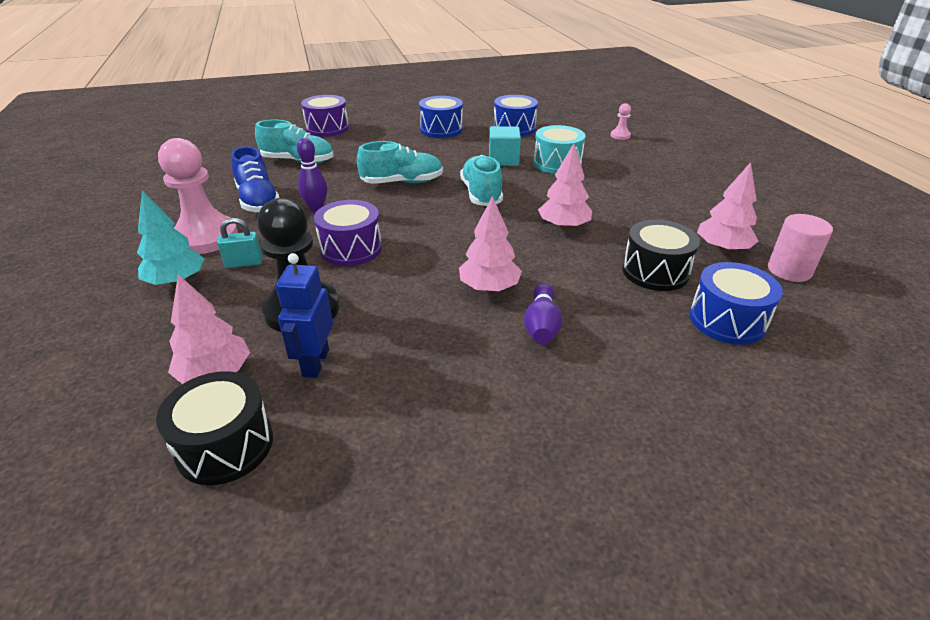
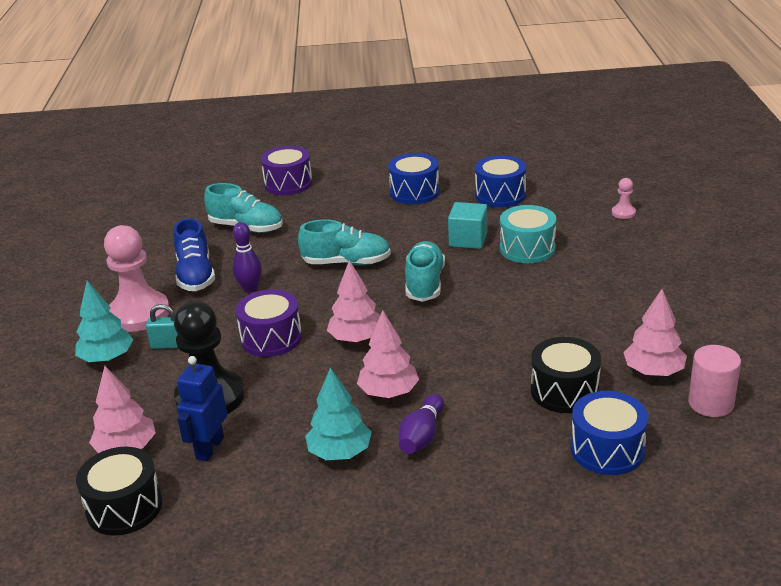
camera: 15 degrees right, 5 degrees down
(463, 352) = (340, 452): none -> turquoise tree
(563, 226) = (495, 330): pink tree -> pink tree (356, 339)

